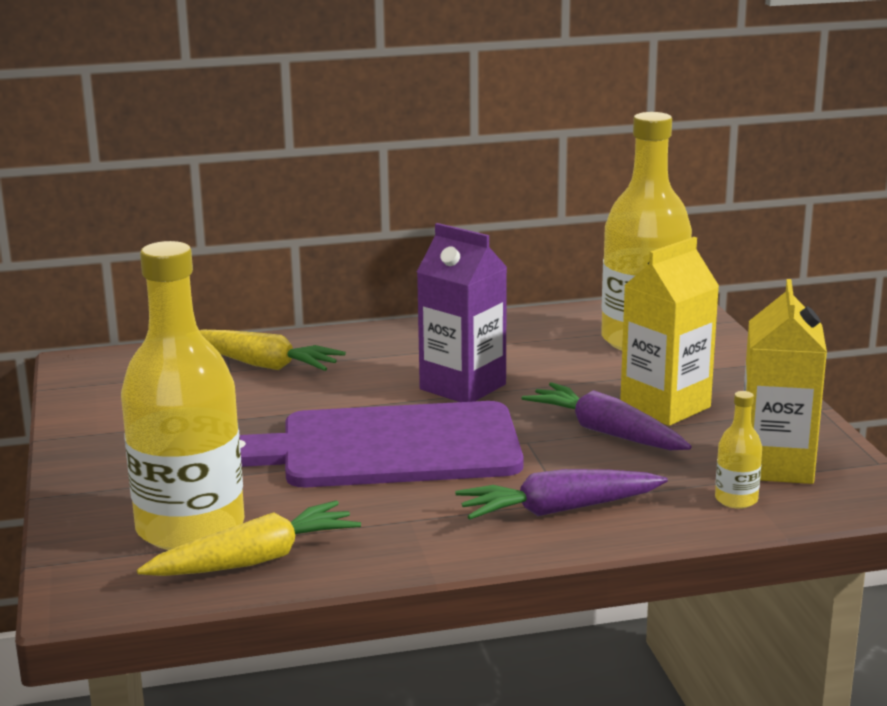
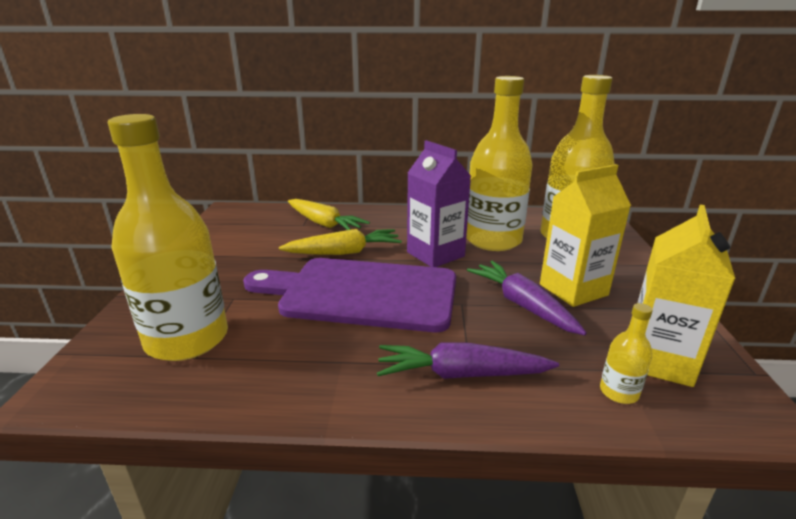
camera: 15 degrees right, 5 degrees up
(255, 560) = (205, 379): yellow carrot -> yellow carrot (344, 252)
(537, 357) = (493, 240): none -> yellow bottle

